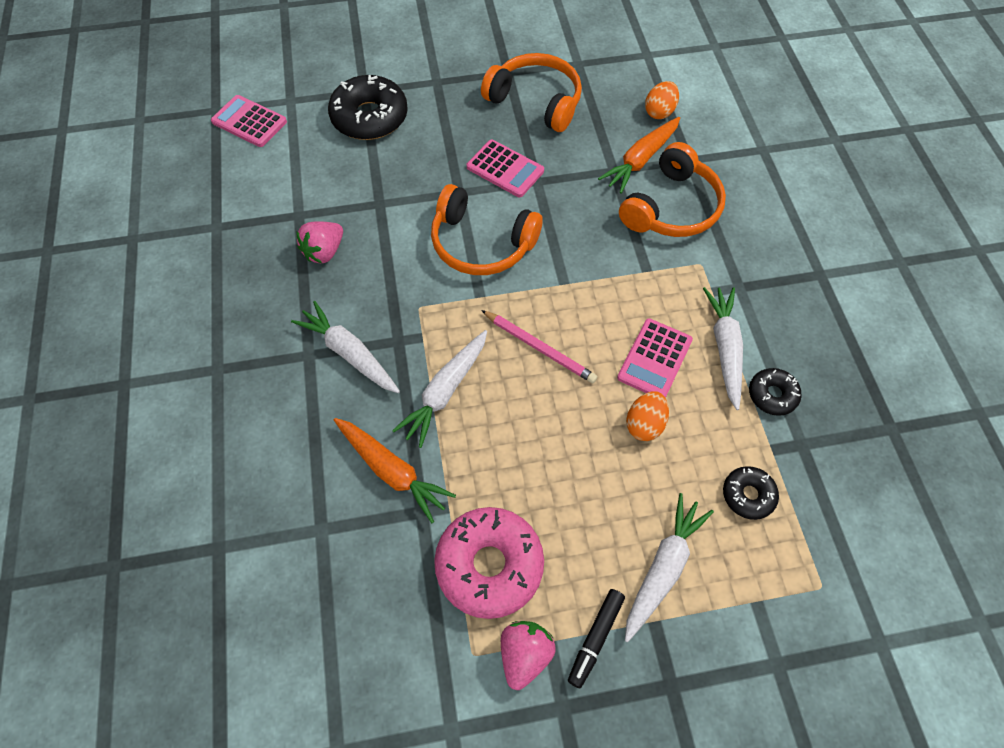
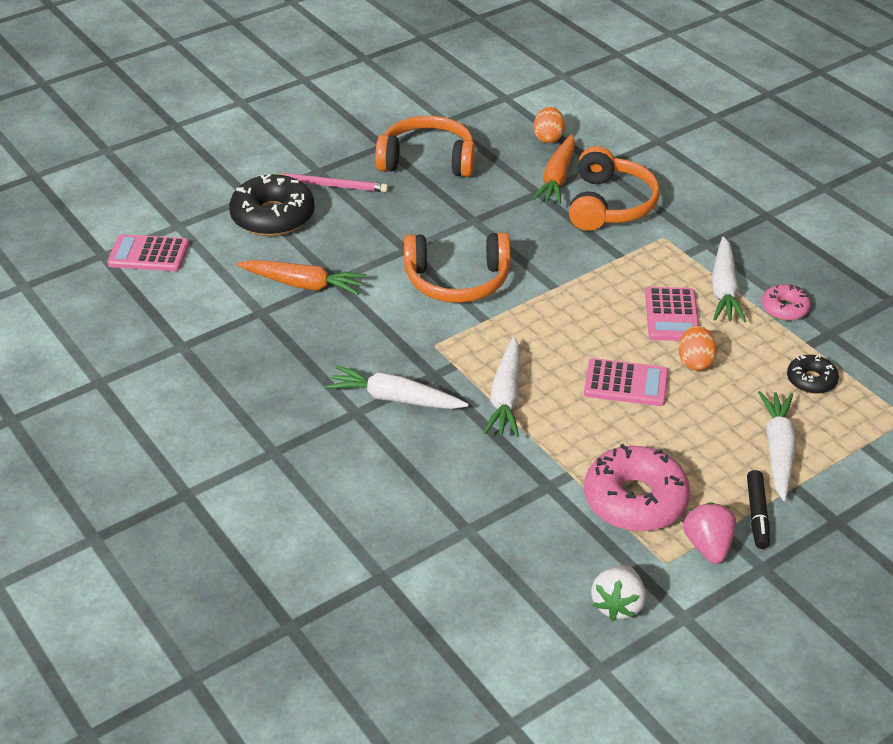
camera: 25 degrees left, 20 degrees down
(324, 252) = (310, 332): pink strawberry -> none
(392, 471) = (501, 467): orange carrot -> orange carrot (304, 284)
(398, 684) = (617, 605): none -> white strawberry
(505, 169) = (437, 219): pink calculator -> pink calculator (626, 383)
(539, 348) = (567, 339): pink pencil -> pink pencil (331, 185)
(724, 348) = (724, 289): white carrot -> white carrot turned 150 degrees counterclockwise
(772, 395) = (784, 308): black donut -> pink donut

